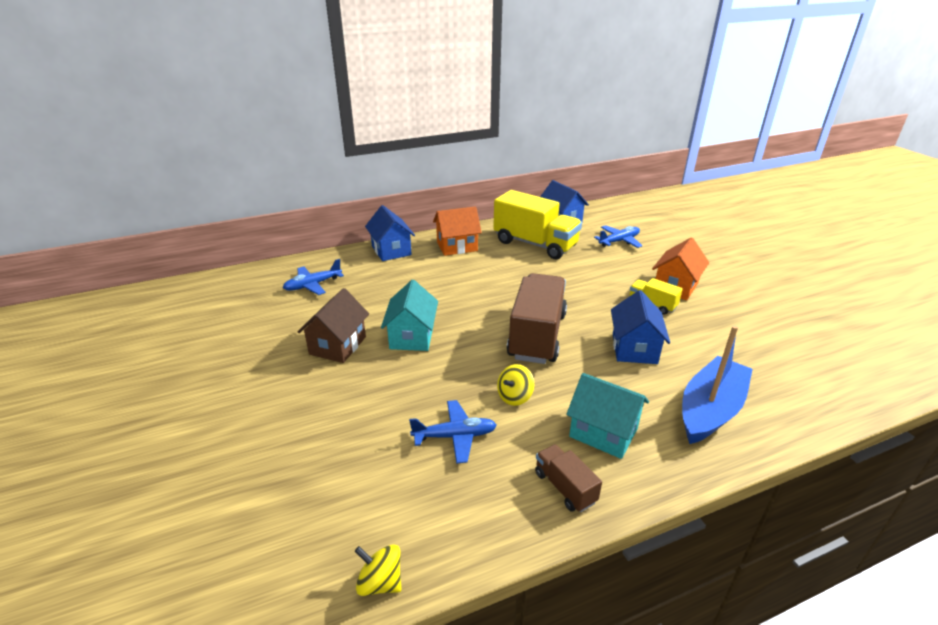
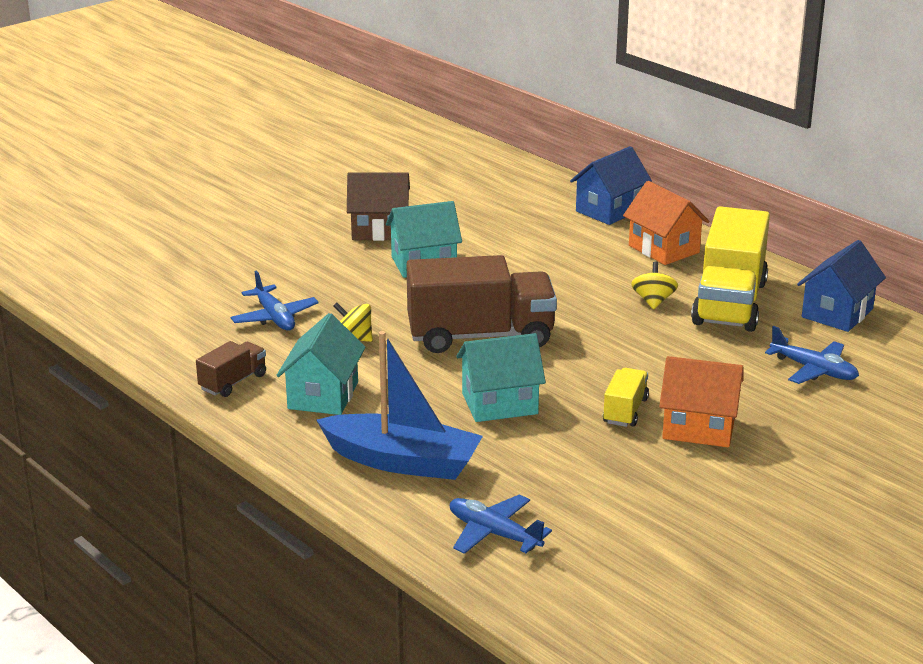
camera: 70 degrees right, 5 degrees down
(313, 285) = (485, 188): blue plane -> blue plane (494, 533)
(380, 582) = (100, 318): yellow spinning top -> yellow spinning top (653, 301)
(634, 348) = (500, 404): blue house -> turquoise house

